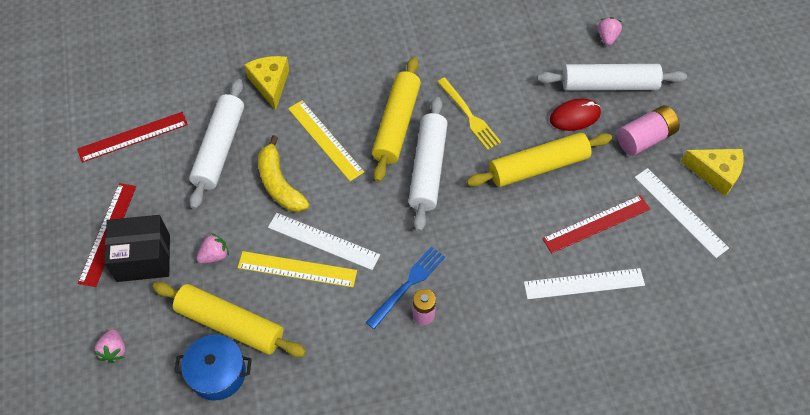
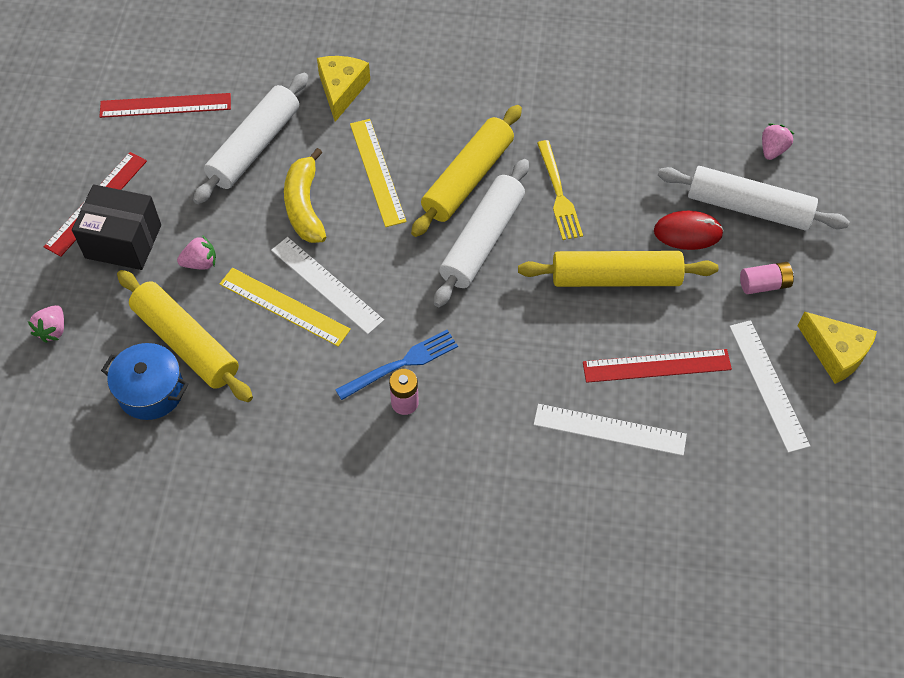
camera: 20 degrees right, 0 degrees up
(645, 138) = (764, 284): pink battery -> pink battery, size x0.66

